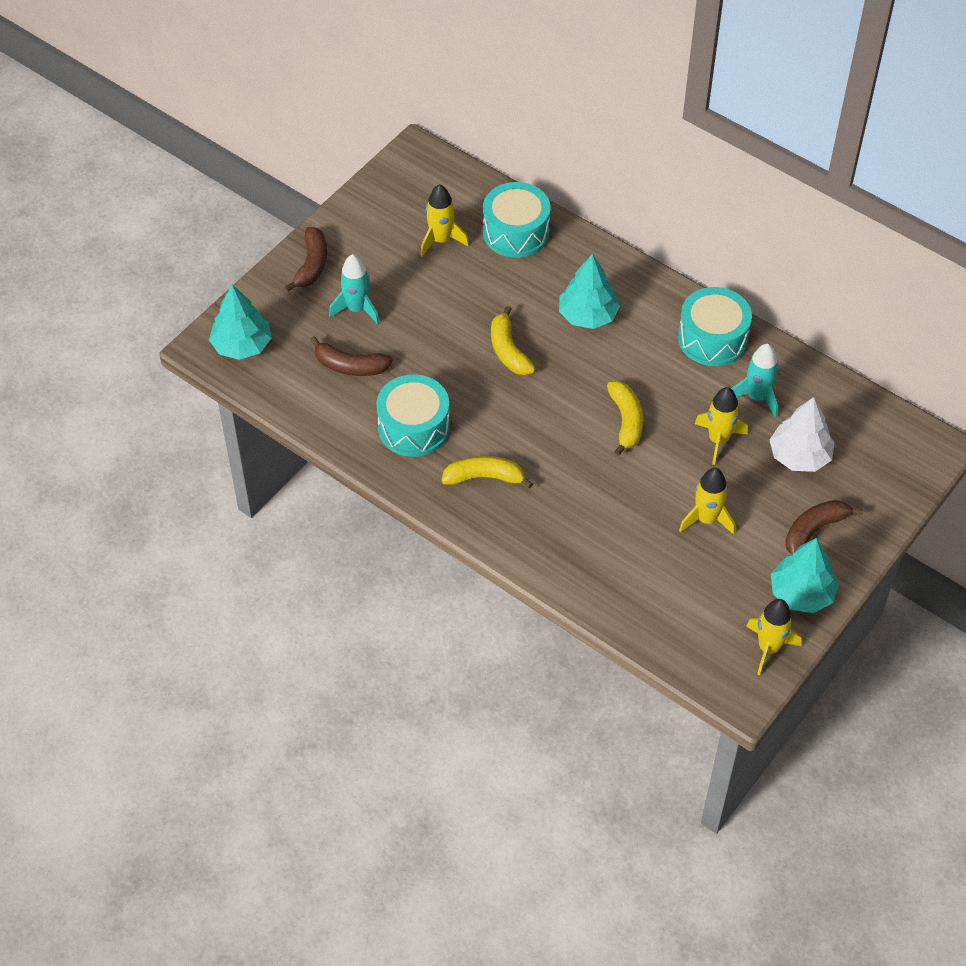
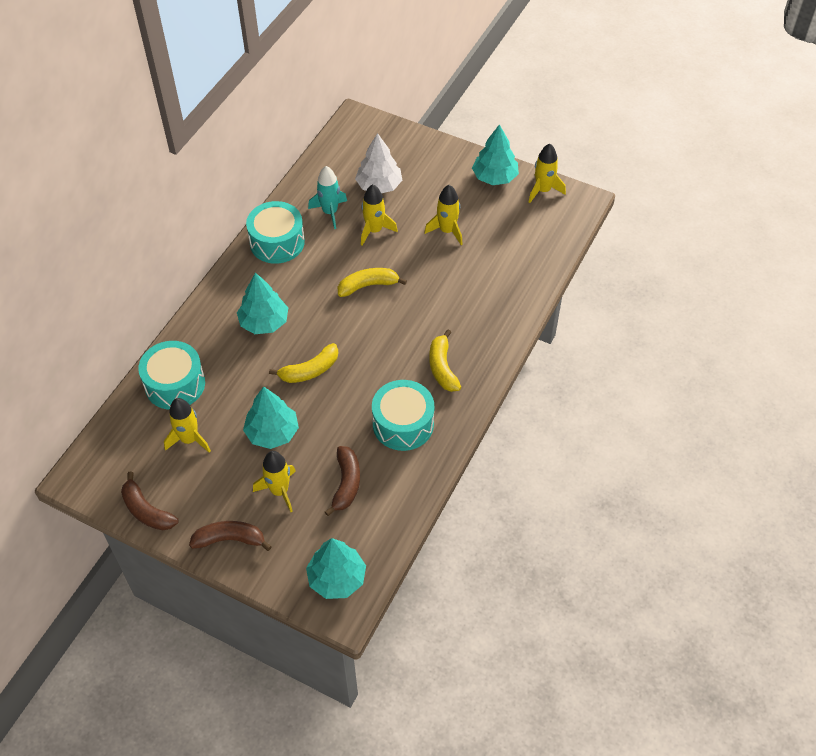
camera: 100 degrees left, 0 degrees up
(357, 309) = (279, 491): turquoise rocket -> yellow rocket
(432, 309) = (272, 432): none -> turquoise tree
(814, 530) = (441, 174): brown banana -> brown banana (147, 510)

